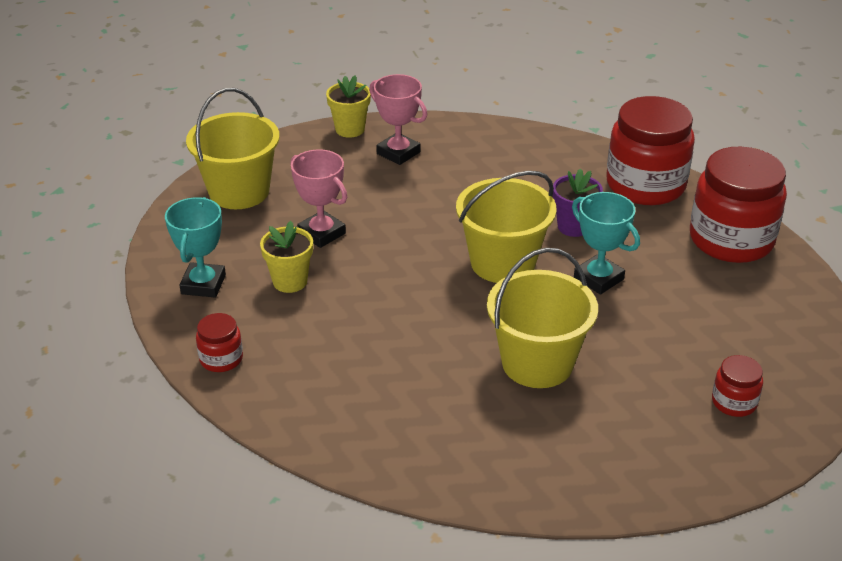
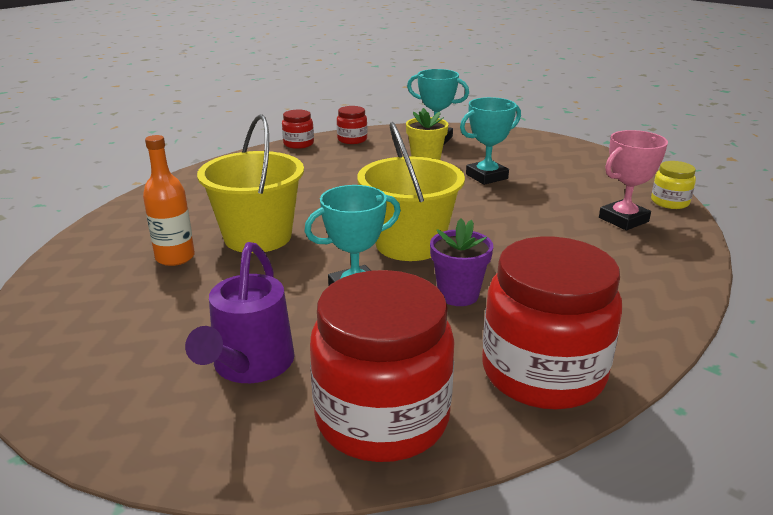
camera: 105 degrees right, 10 degrees down
(239, 191) = (556, 154): yellow bucket -> none
(321, 233) = (486, 176): pink trophy -> turquoise trophy
(350, 129) = (669, 202): yellow flower pot -> yellow jar
(608, 407) = (175, 257): none -> orange bottle
(725, 307) = (250, 366): none -> purple watering can
(734, 402) = (108, 326): red jar -> red jar (298, 144)

